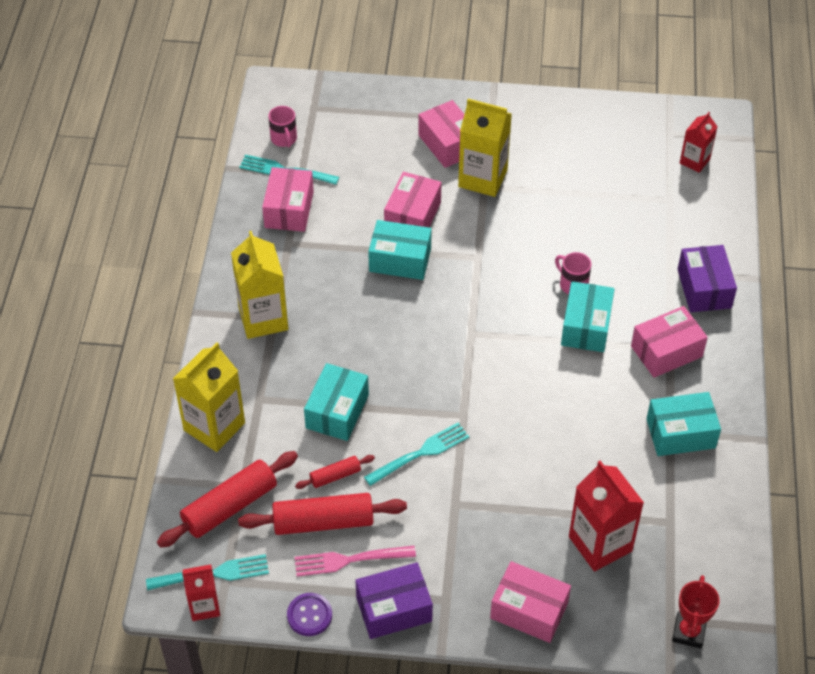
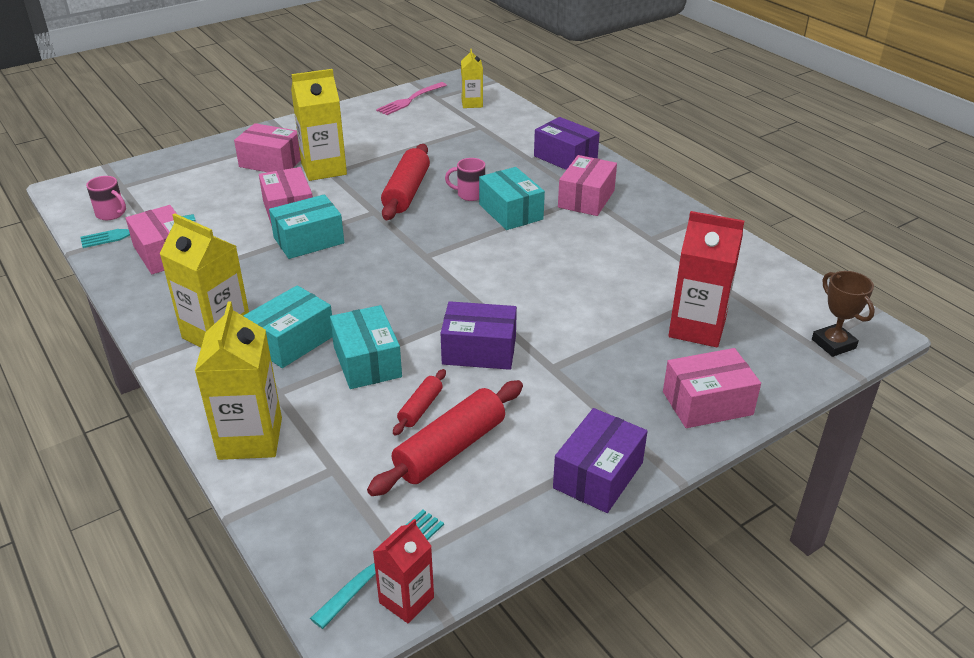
camera: 40 degrees left, 15 degrees down
(230, 506) = (339, 493): red rolling pin -> red rolling pin (407, 192)
(309, 615) = (526, 533): purple button -> none
(349, 560) = (511, 463): pink fork -> pink fork (410, 100)
(420, 453) = (479, 350): turquoise fork -> purple box
(680, 433) = (659, 236): turquoise box -> turquoise box (292, 341)
(689, 632) = (833, 344): red trophy -> brown trophy
(694, 161) = (472, 103): red carton -> yellow carton

